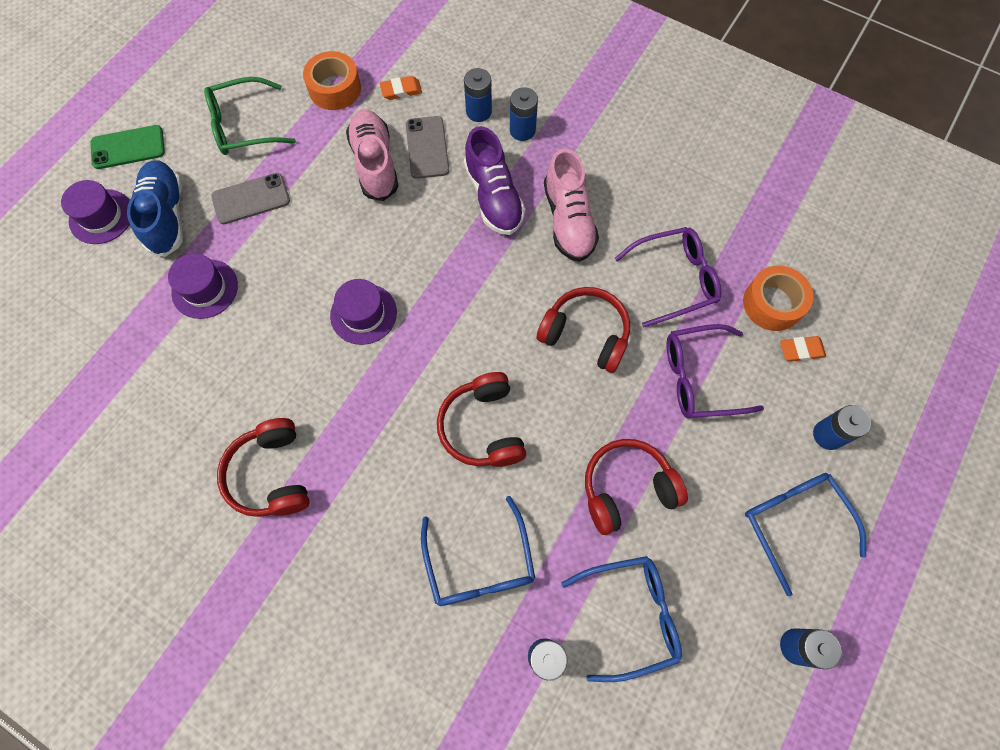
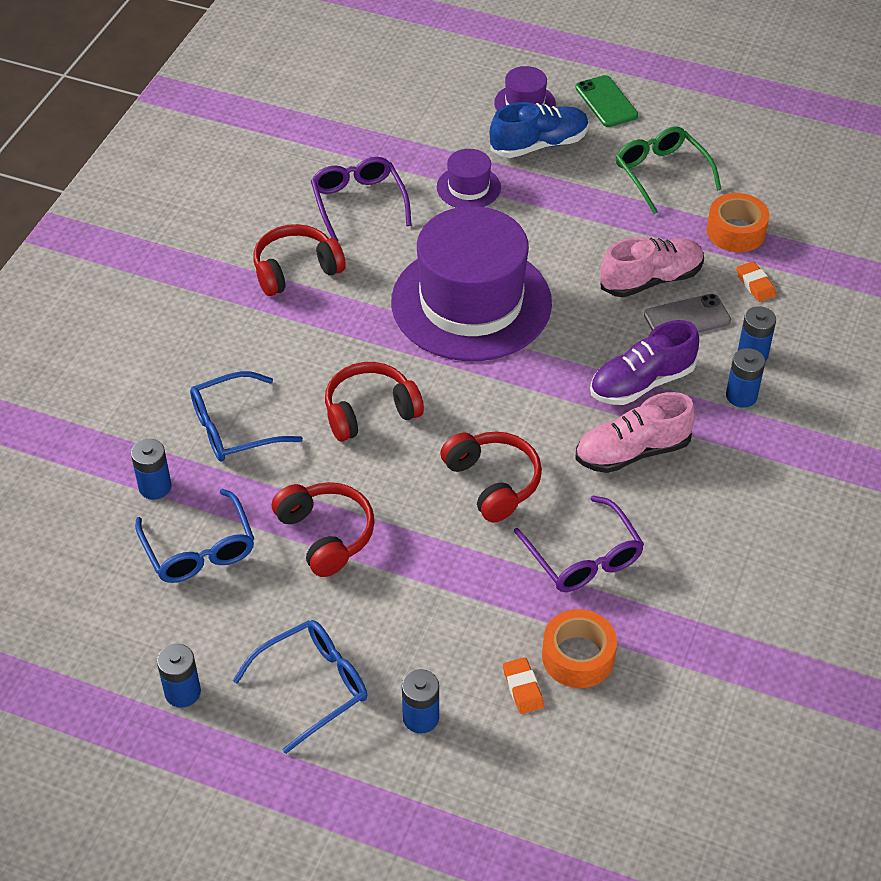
camera: 80 degrees right, 20 degrees down
(251, 199) = (576, 197): grey phone -> none
(363, 314) = (471, 302): purple hat -> purple hat, size x2.34
(585, 334) = (493, 482): red headphones -> red headphones turned 45 degrees counterclockwise
(699, 377) = (465, 590): purple glasses -> purple glasses (358, 203)

